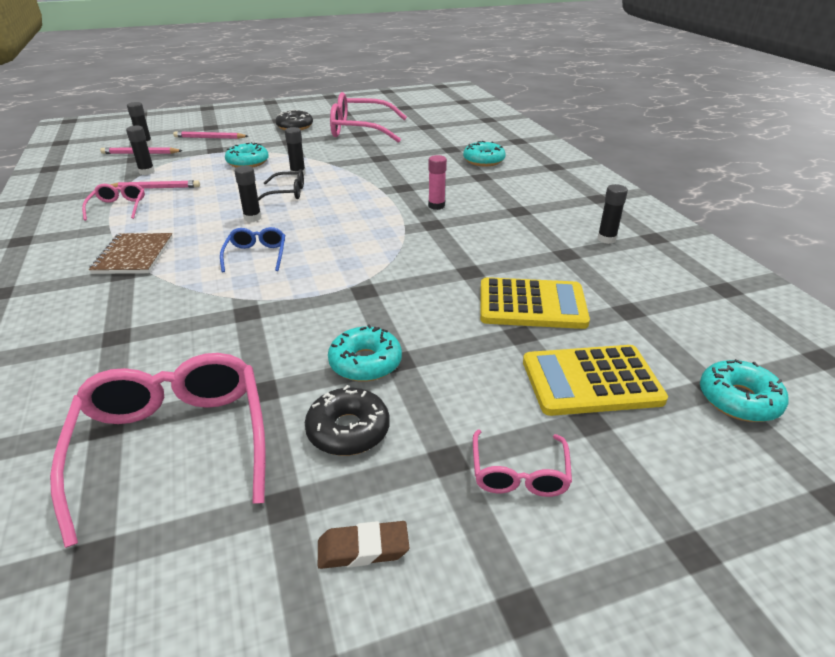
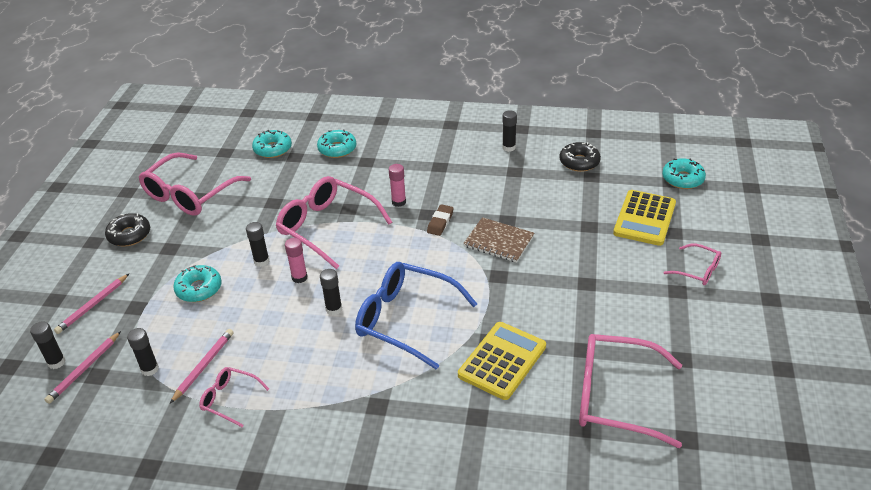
camera: 60 degrees left, 5 degrees up
(133, 255) = (348, 396): brown notebook -> brown notebook (498, 241)
(256, 255) = (405, 320): blue glasses -> blue glasses, size x2.00
(287, 193) = (299, 277): black glasses -> pink glue stick
(348, 430) = (638, 321): black donut -> black donut (579, 162)
(363, 549) = (721, 337): brown eraser -> brown eraser (440, 222)
(365, 363) = (581, 298): turquoise donut -> turquoise donut (273, 149)
(366, 185) = (327, 227): none -> pink glasses
(532, 305) = (563, 210): yellow calculator -> yellow calculator (502, 361)

